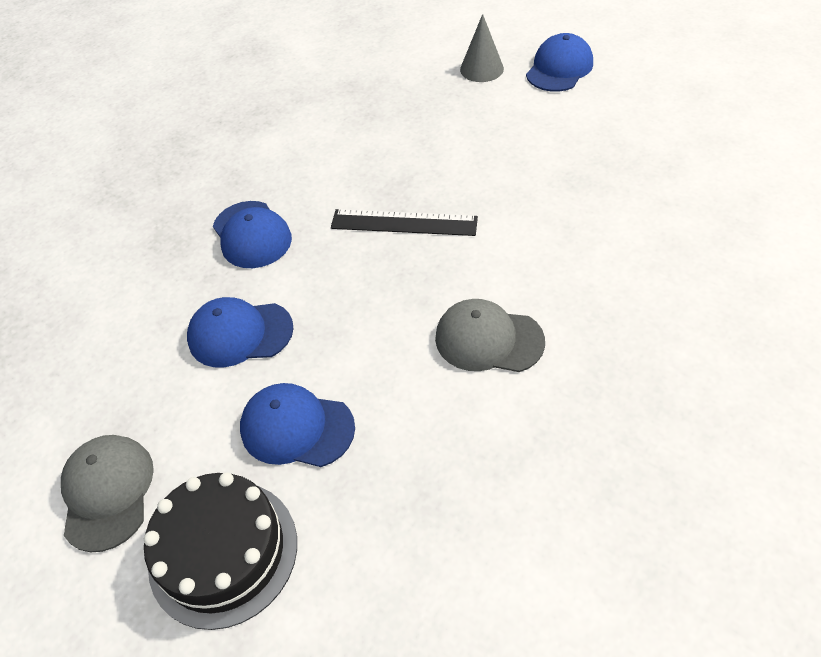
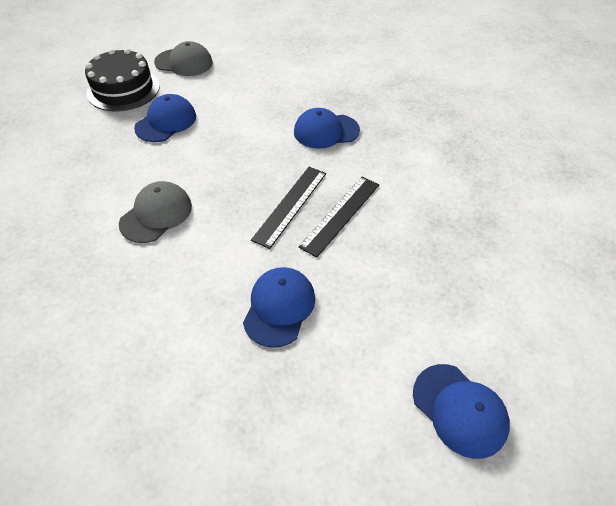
camera: 105 degrees right, 0 degrees up
(240, 334) = (245, 113): blue cap -> blue cap (279, 307)
(396, 180) = (341, 215): none -> black ruler
(481, 69) = (483, 332): grey cone -> none

